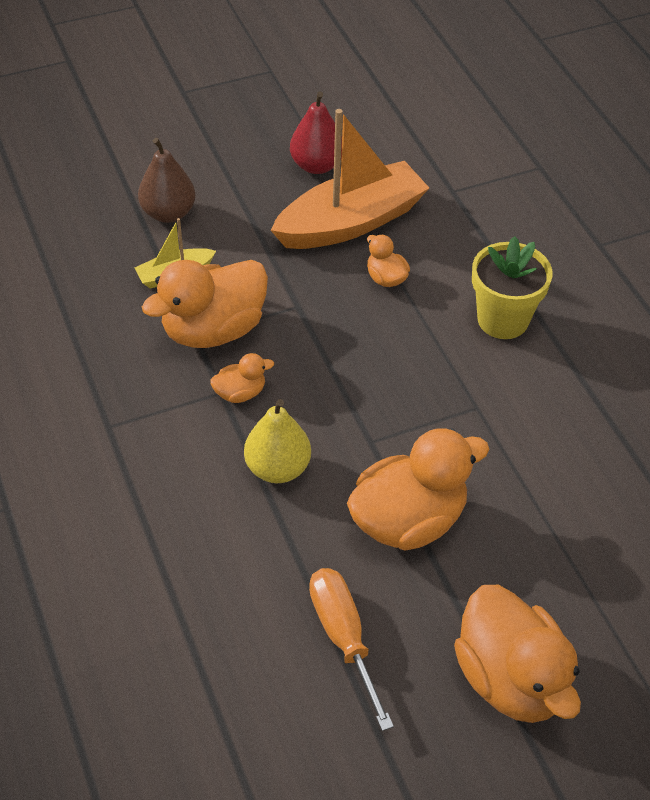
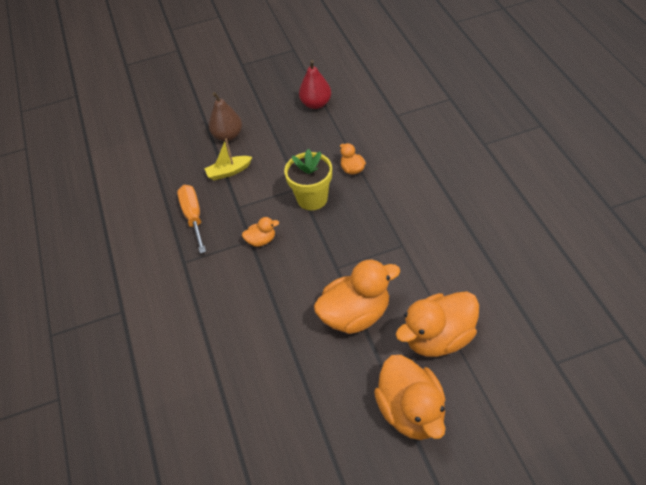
camera: 10 degrees right, 0 degrees up
(213, 330) = (248, 203): orange duck -> orange duck (439, 338)
(277, 468) = (280, 285): yellow pear -> none
(343, 637) = (311, 387): orange screwdriver -> orange screwdriver (193, 217)
(350, 222) = (333, 137): orange boat -> none
(502, 320) = (421, 192): yellow flower pot -> yellow flower pot (312, 198)

